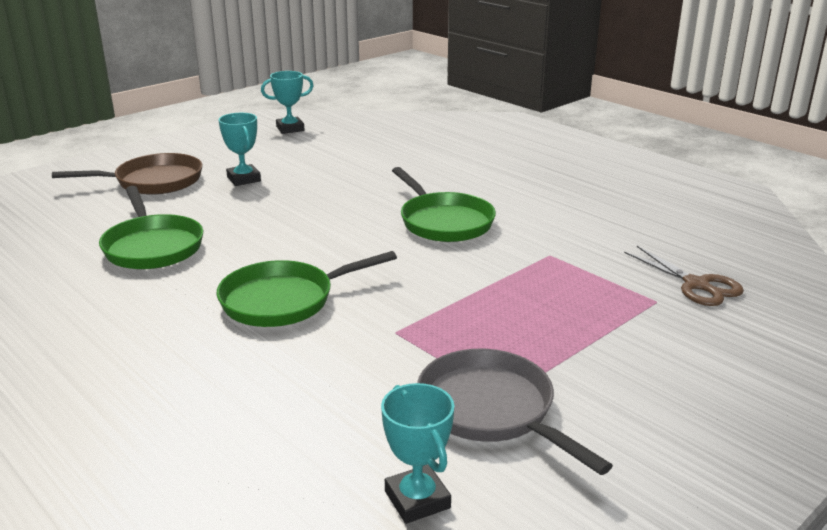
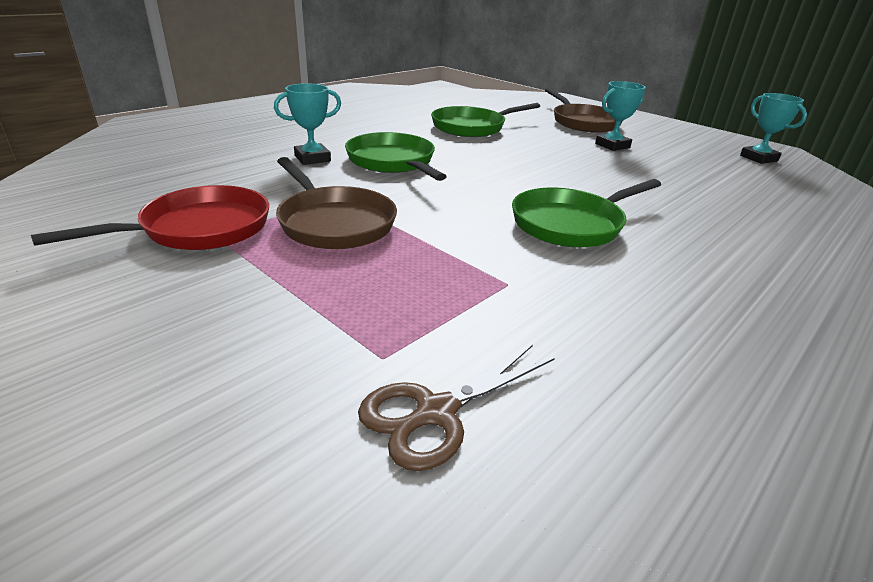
camera: 85 degrees right, 5 degrees up
(417, 499) = (114, 199): turquoise trophy -> turquoise trophy (312, 158)
(460, 330) = (334, 222): none -> brown pan
(491, 410) = (198, 229): grey pan -> red pan

